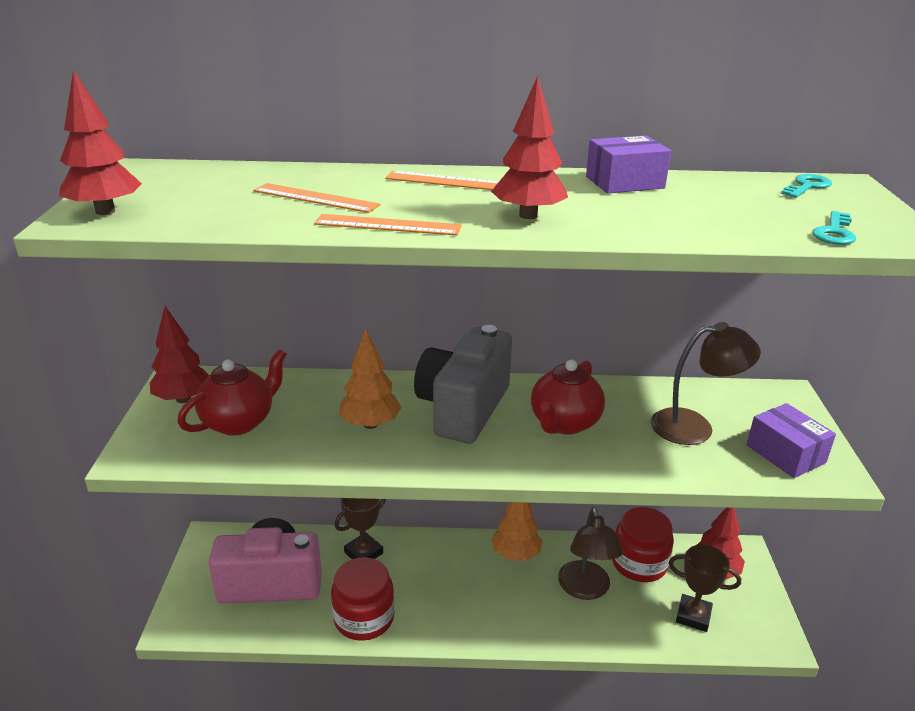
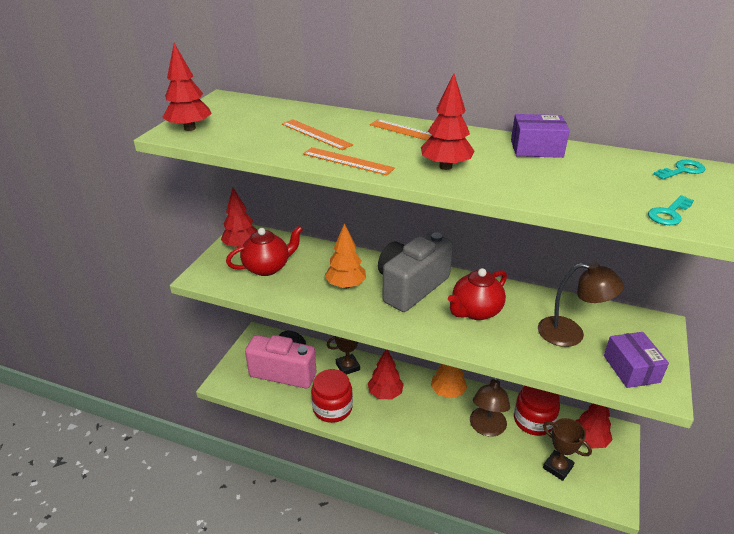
camera: 20 degrees right, 5 degrees up
(432, 577) = (385, 393): none -> red tree

